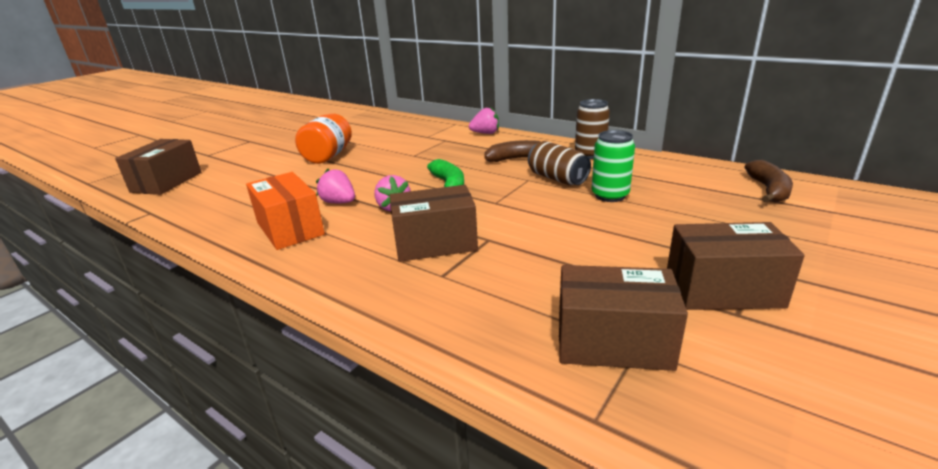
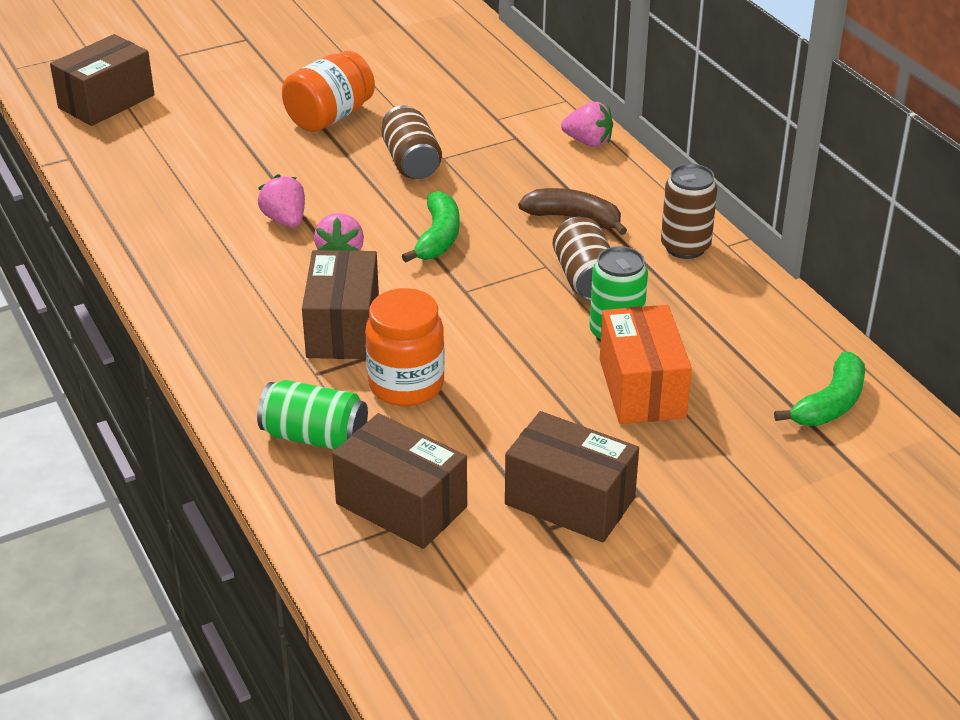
camera: 25 degrees right, 10 degrees up
(290, 229) = (206, 245): orange box -> orange box (642, 388)
(396, 161) = (411, 162): none -> brown can
(435, 243) = (343, 328): brown box -> brown box turned 75 degrees clockwise
(486, 317) = (315, 437): none -> green can
(517, 260) = (406, 385): none -> orange jar
(769, 190) = (830, 404): brown banana -> green banana

